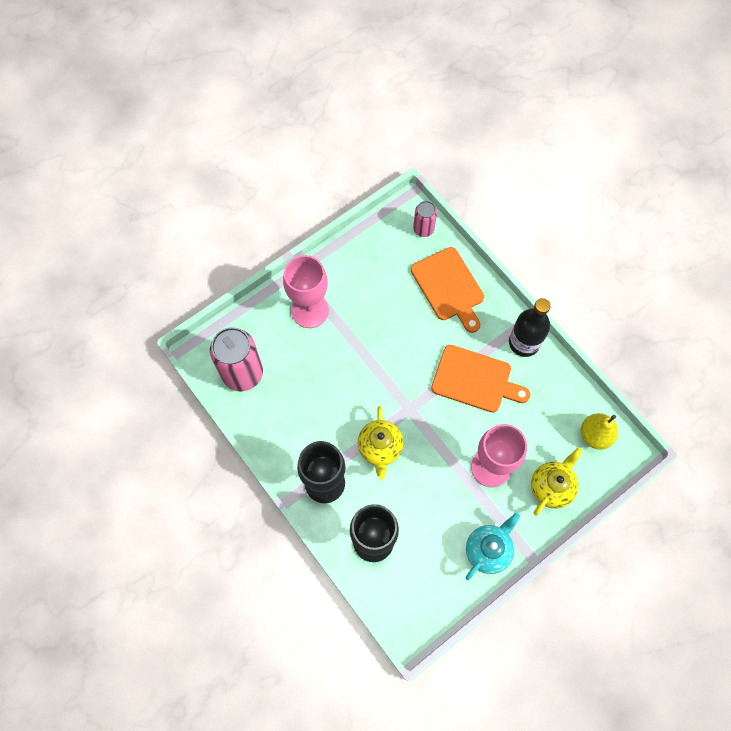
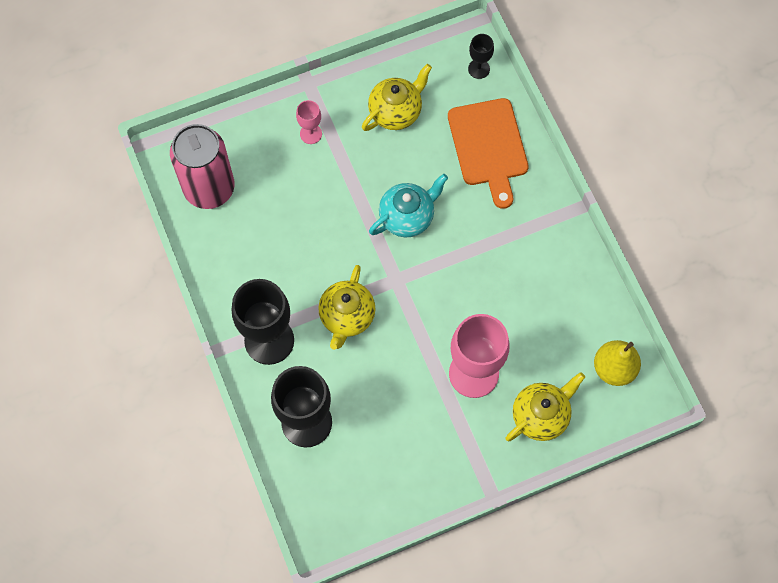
camera: 15 degrees right, 0 degrees up
(310, 310) = (311, 134): pink goblet -> pink goblet, size x0.47
(370, 277) = (396, 112): none -> yellow teapot
(423, 229) = (479, 69): pink can -> black goblet
(475, 380) = (487, 265): orange cutting board -> none
(488, 550) = (440, 469): turquoise teapot -> turquoise teapot (407, 217)
(524, 342) = (561, 236): black bottle -> none

